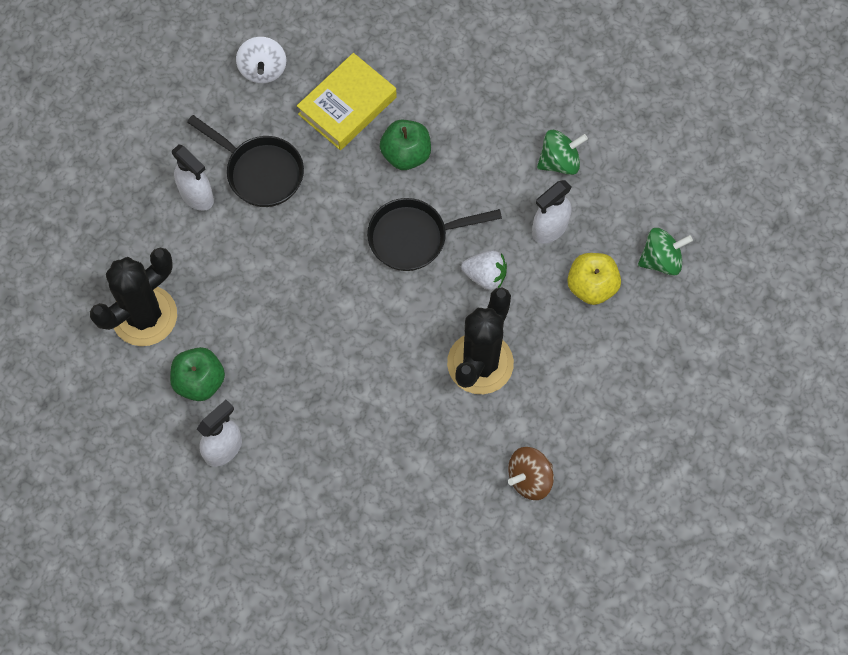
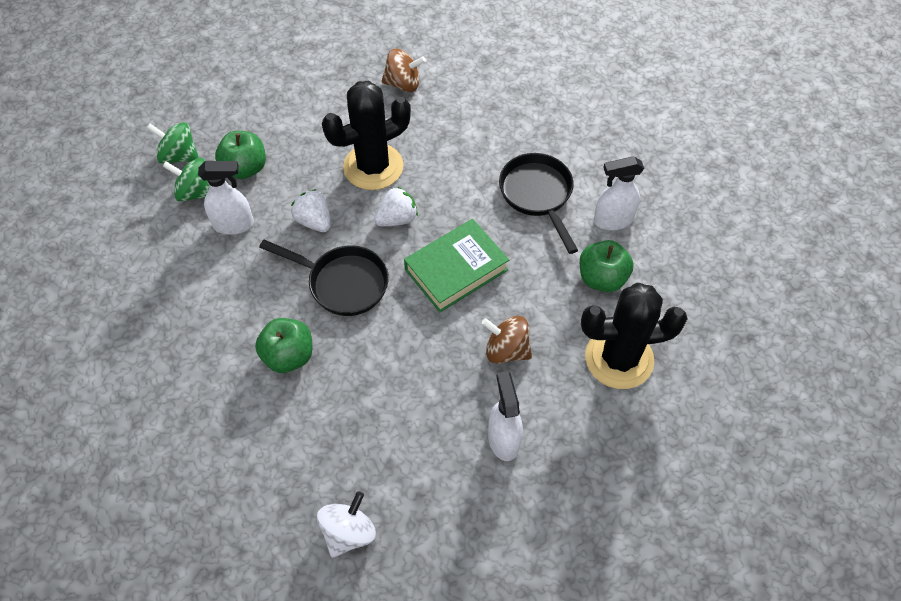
camera: 145 degrees left, 10 degrees down
(240, 266) = (506, 350): none -> brown spinning top
(260, 172) = (428, 424): black pan -> black pan (537, 195)
(329, 309) = (456, 270): none -> green book
(347, 105) = (300, 437): yellow book -> none
(416, 324) = (397, 219): none -> white strawberry
(559, 161) = (174, 269): green spinning top -> green spinning top (196, 192)
(591, 286) = (245, 168): yellow apple -> green apple

